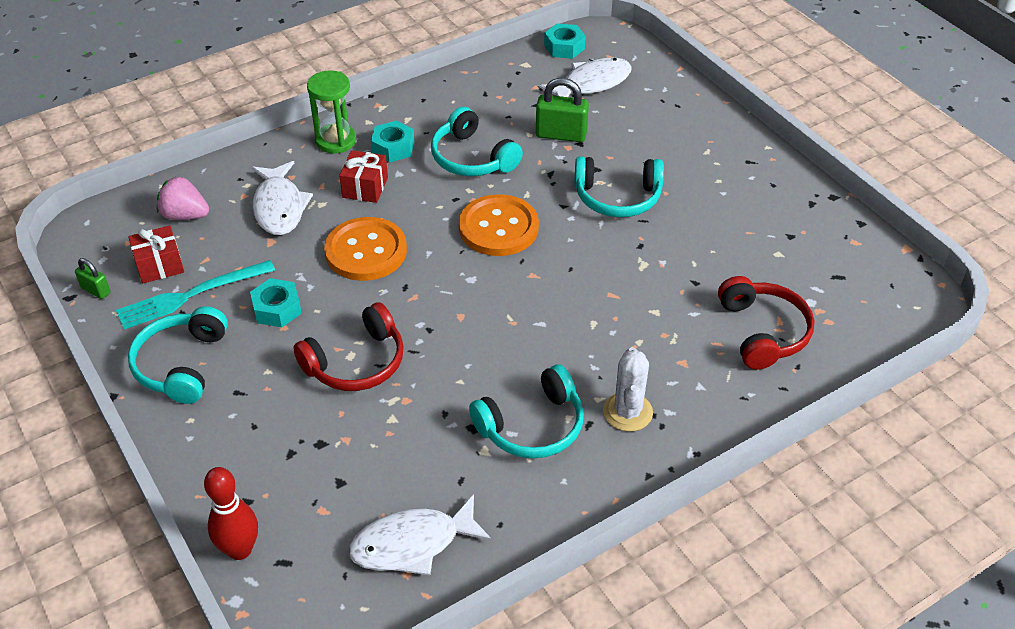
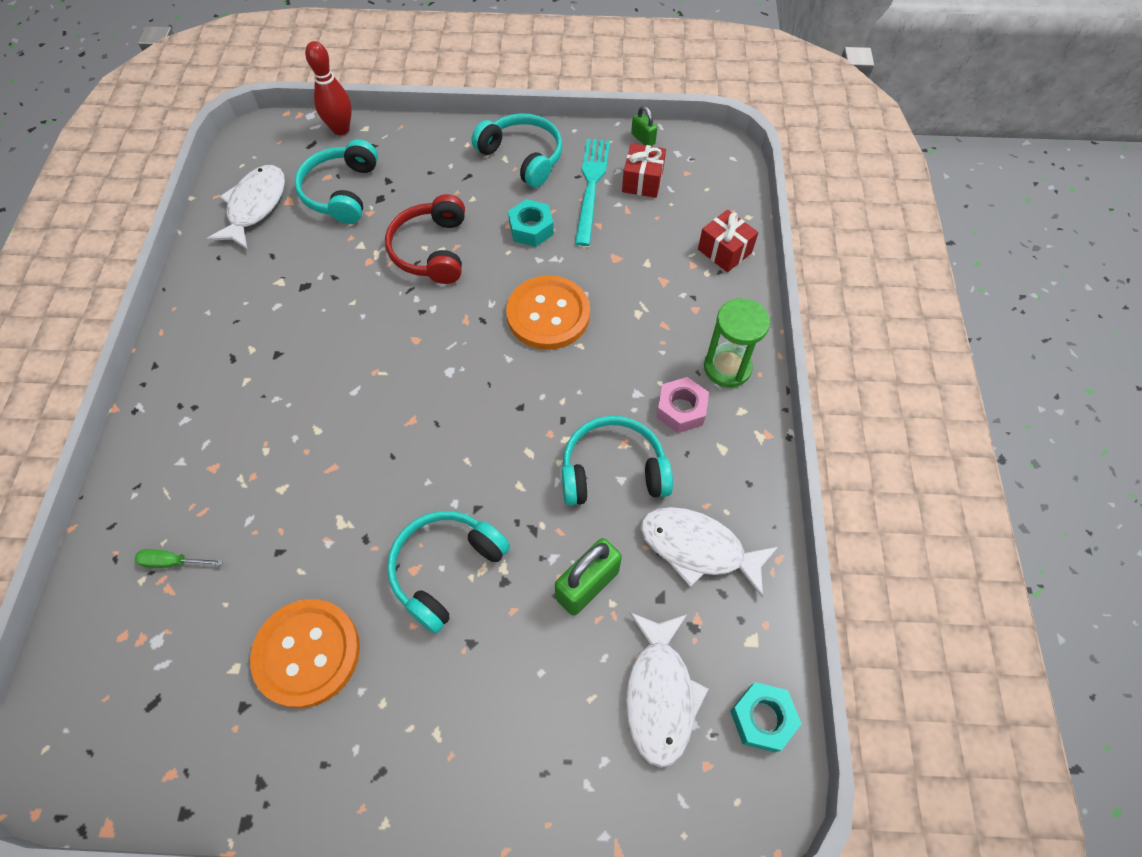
camera: 125 degrees right, 15 degrees up
(96, 290) = (643, 139): green padlock -> green padlock turned 75 degrees clockwise
(185, 215) = (694, 217): pink strawberry -> none
(279, 207) = (656, 282): white fish -> white fish (698, 548)
(365, 187) = (635, 356): red gift -> red gift (724, 251)
(393, 148) = (681, 409): turquoise nut -> pink nut
(498, 228) = (493, 431): orange button -> orange button (307, 653)
(532, 426) = (268, 321): turquoise headphones -> turquoise headphones (341, 192)
(627, 412) = (214, 391): white cactus -> none
(763, 332) = (172, 562): red headphones -> green screwdriver

